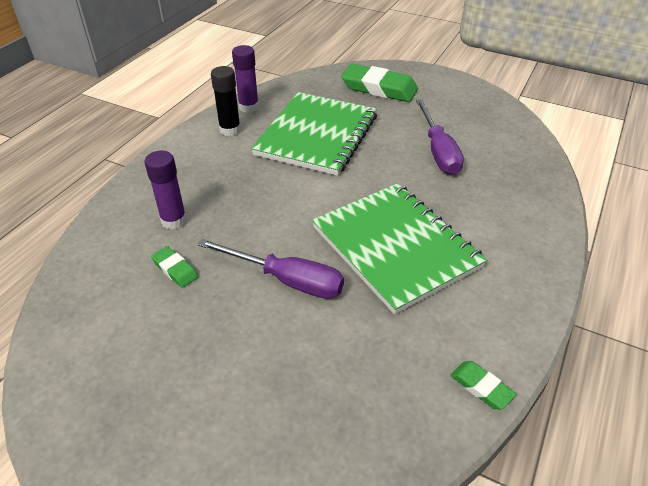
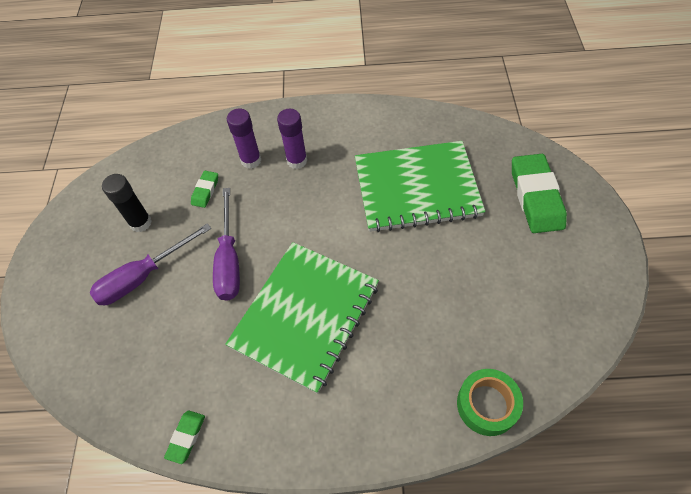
camera: 65 degrees right, 15 degrees up
(230, 130) = (379, 127): black glue stick -> black glue stick (140, 223)
(248, 107) = (420, 120): purple glue stick -> purple glue stick (297, 161)
(438, 151) = (464, 293): purple screwdriver -> purple screwdriver (143, 276)
(541, 178) = (487, 405): none -> green tape

